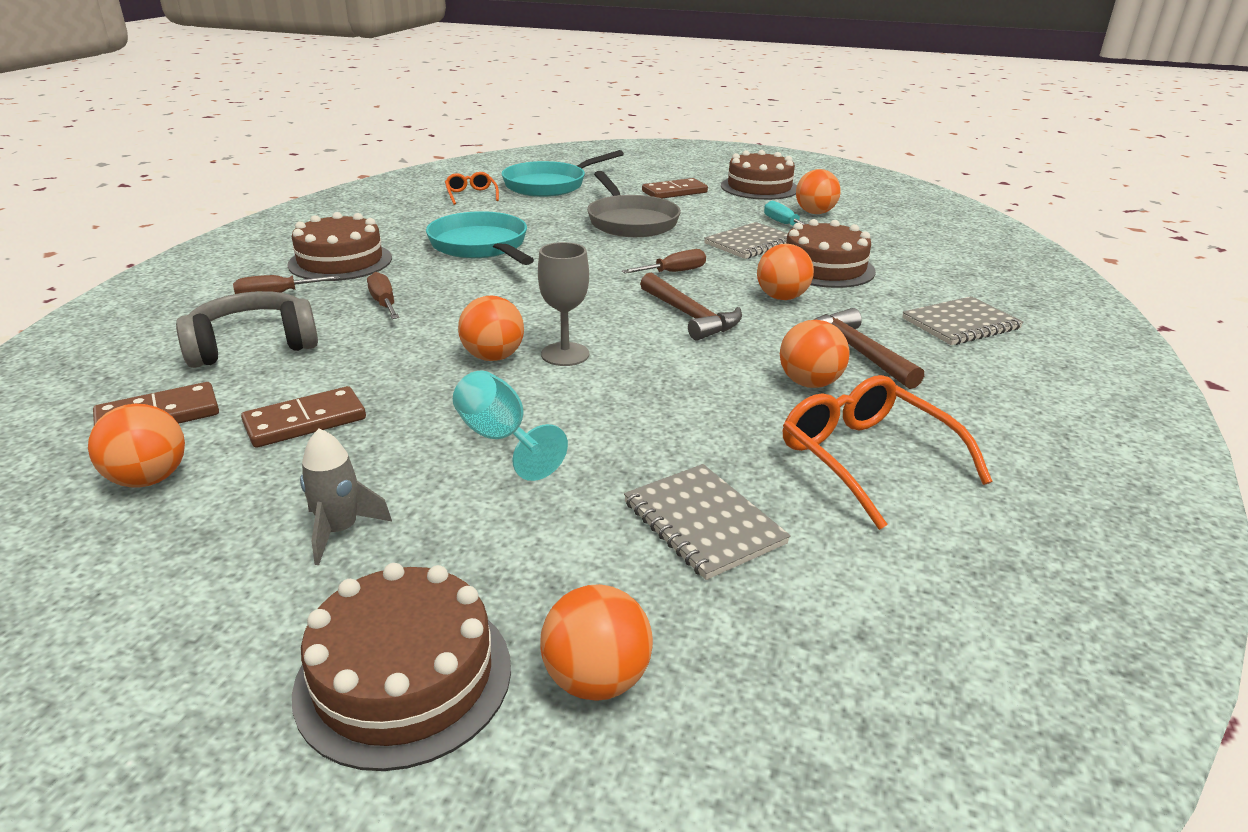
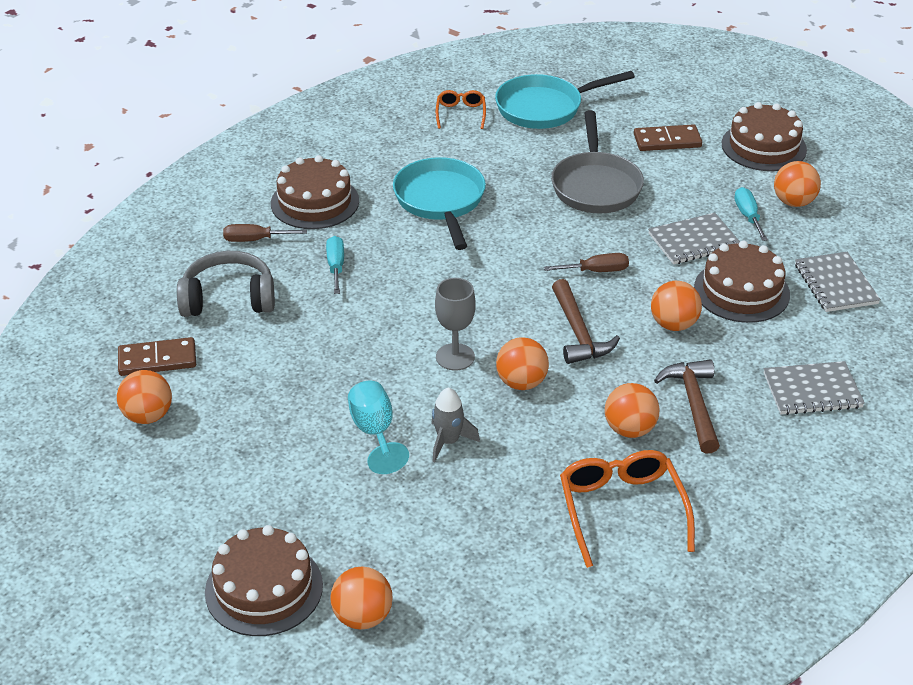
camera: 20 degrees right, 10 degrees up
(305, 421) = (250, 386): brown domino -> none
(340, 531) = (252, 484): grey rocket -> grey rocket (448, 442)
(384, 303) = (336, 266): brown screwdriver -> turquoise screwdriver
(493, 357) = (399, 348): orange ball -> orange ball (521, 382)
(703, 523) = (476, 534): grey notebook -> grey notebook (835, 284)

